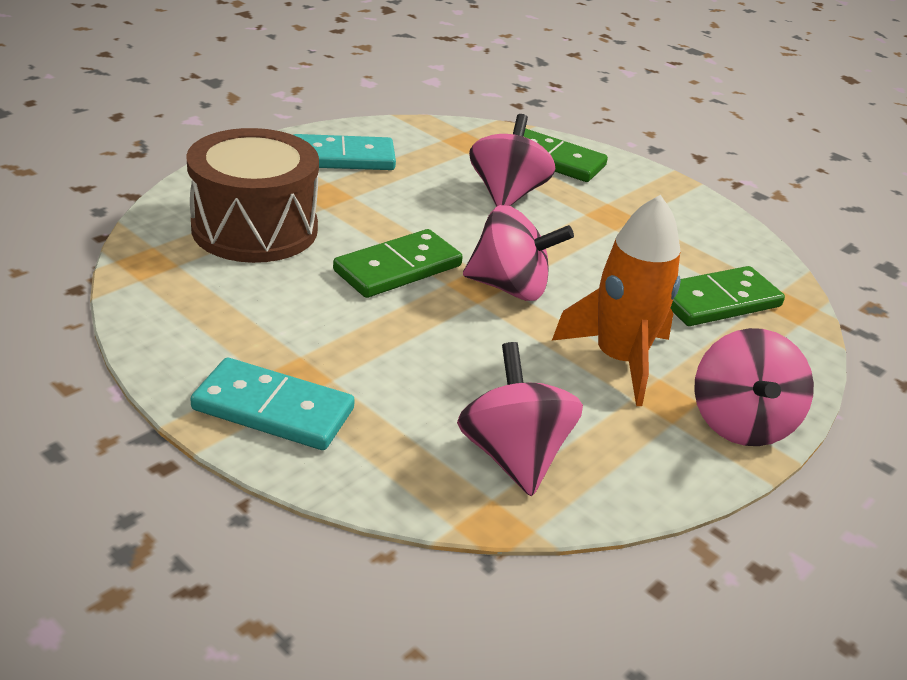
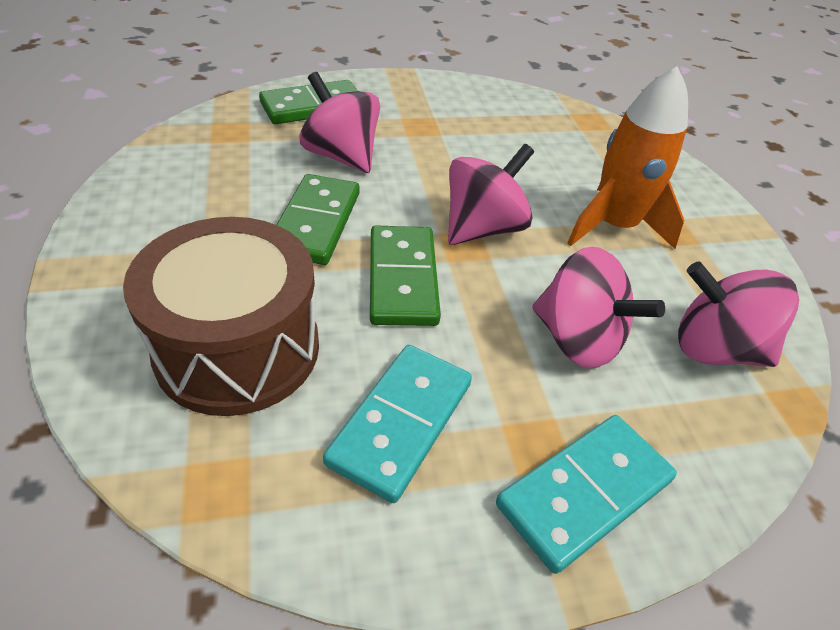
camera: 55 degrees left, 10 degrees up
(343, 158) = (169, 215): turquoise domino -> turquoise domino (401, 423)
(717, 301) = (567, 144): green domino -> green domino (315, 223)
(740, 423) = (712, 213): pink spinning top -> pink spinning top (578, 340)

